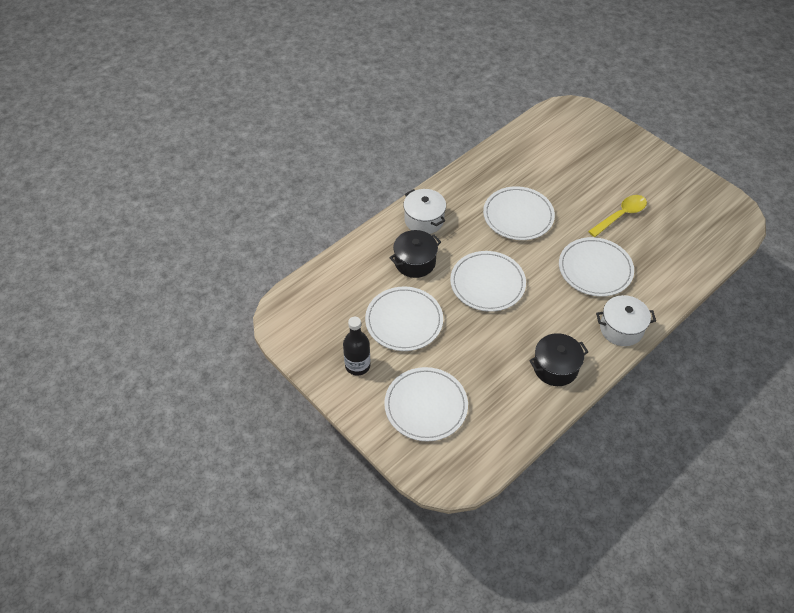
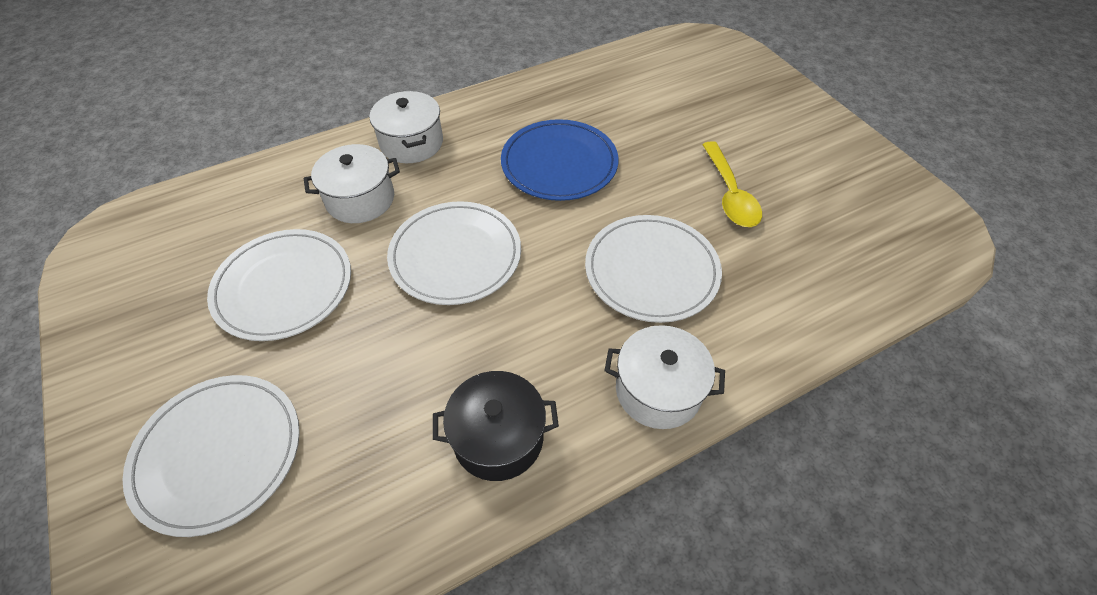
camera: 15 degrees right, 0 degrees up
(357, 365) = (157, 346): black bottle -> none
(415, 262) = (360, 199): black pot -> white pot
(518, 216) = (559, 164): white plate -> blue plate
(621, 215) = (730, 194): yellow spoon -> yellow spoon turned 105 degrees clockwise

